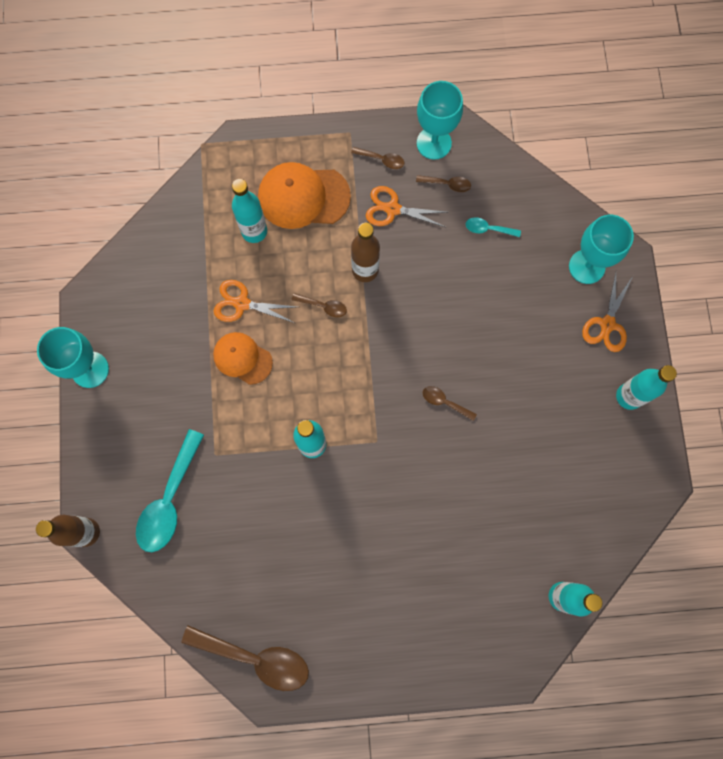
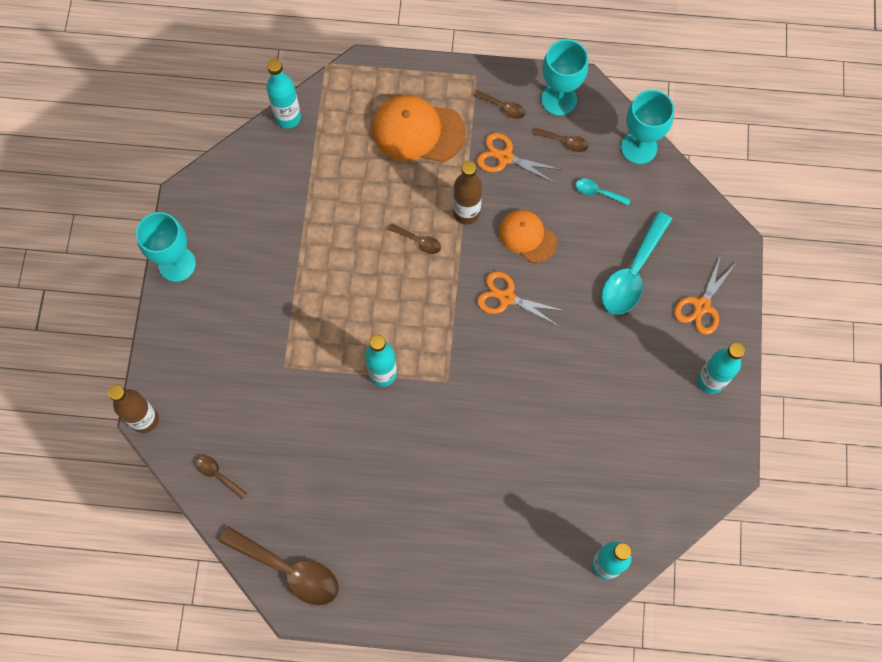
camera: 10 degrees right, 5 degrees down
(169, 500) = (232, 403): turquoise spoon -> turquoise spoon (632, 273)
(242, 304) = (338, 225): orange scissors -> orange scissors (506, 297)
(242, 358) = (328, 278): orange cap -> orange cap (527, 236)
(254, 231) = (363, 157): turquoise bottle -> turquoise bottle (288, 117)
(444, 402) = (522, 355): brown spoon -> brown spoon (218, 475)
(586, 266) = (691, 245): turquoise goblet -> turquoise goblet (639, 147)

